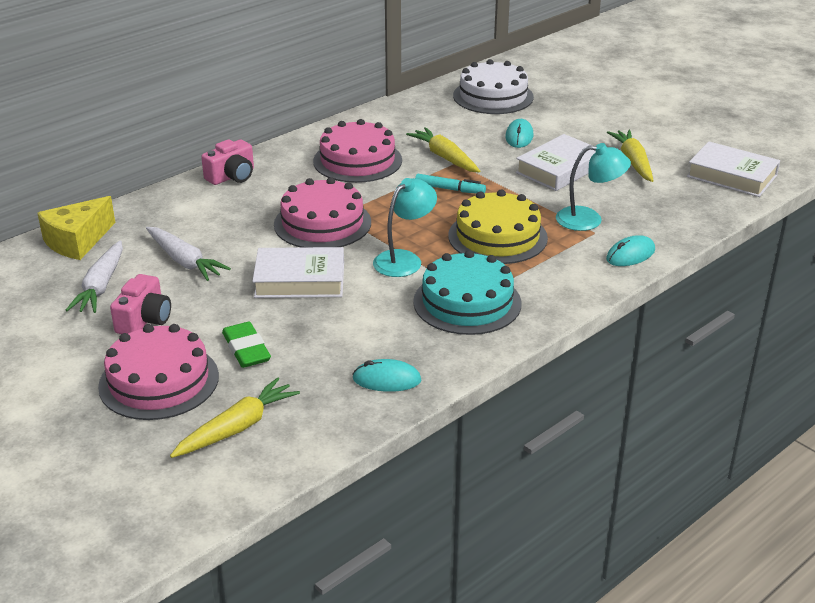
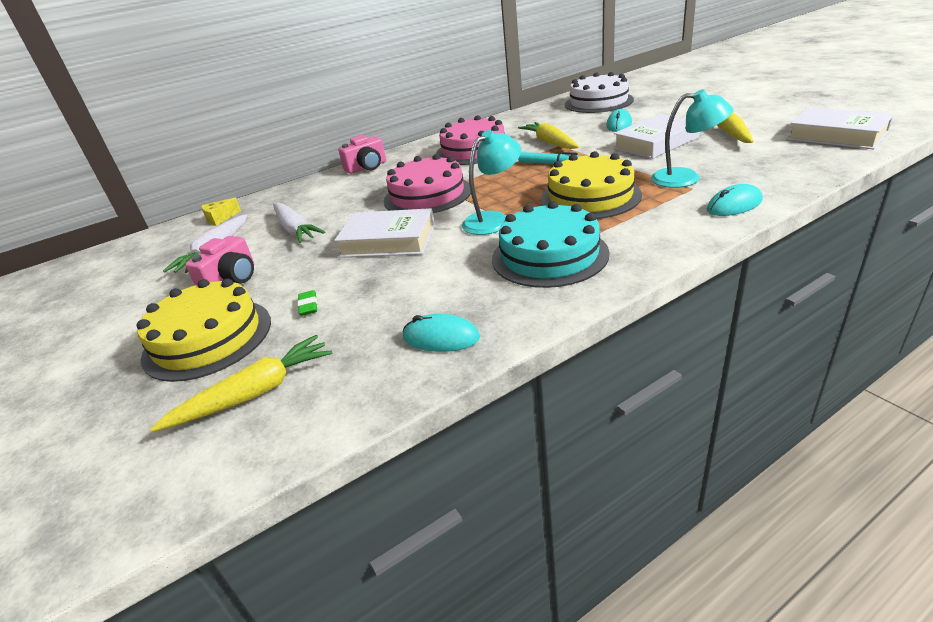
camera: 15 degrees right, 0 degrees up
(77, 241) = (220, 218): yellow cheese -> yellow cheese, size x0.53
(159, 381) = (208, 338): pink cake -> yellow cake
(246, 349) = (308, 306): green eraser -> green eraser, size x0.55

